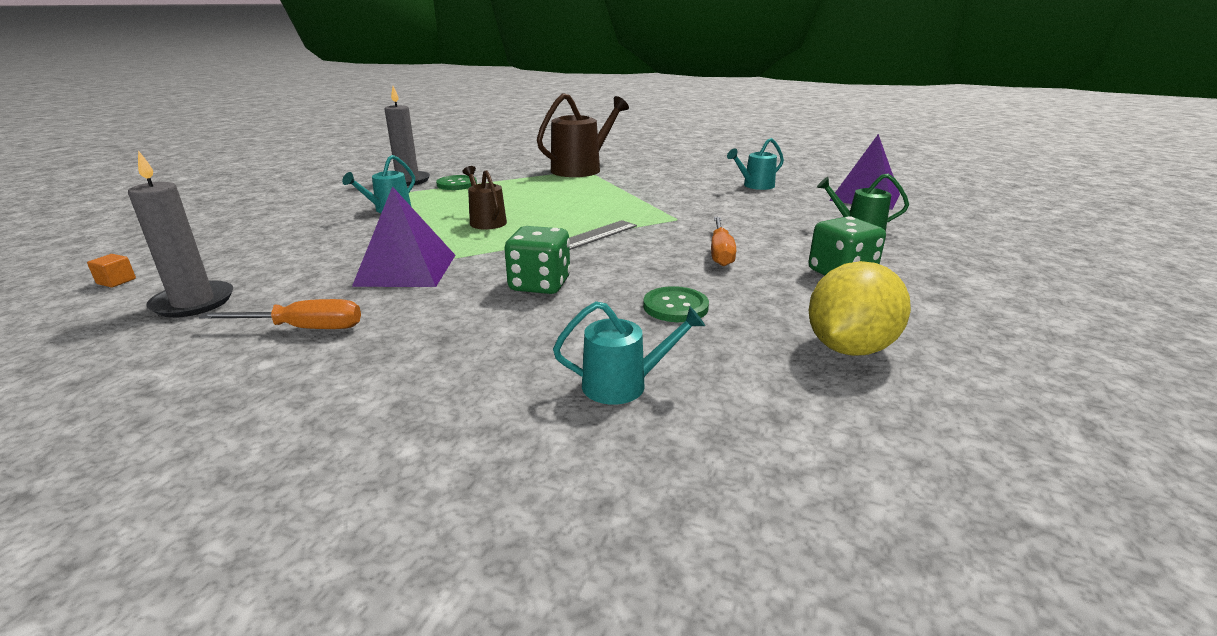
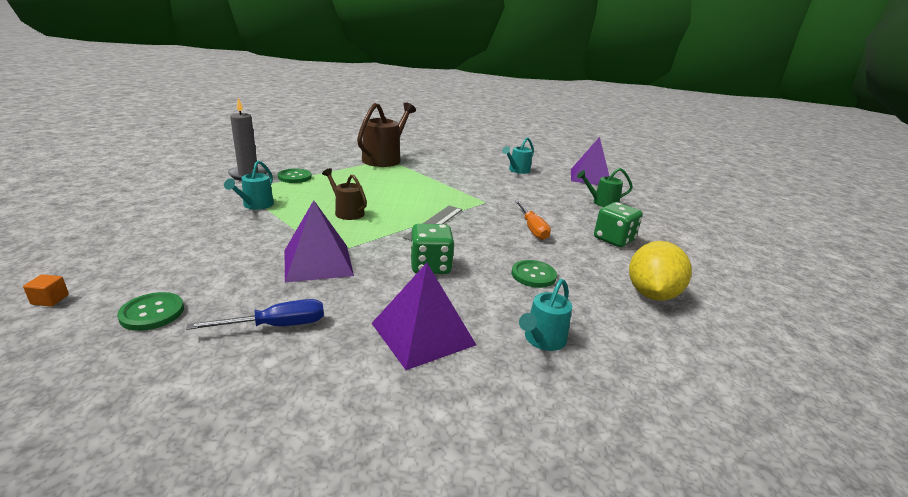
camera: 20 degrees left, 0 degrees up
(193, 302) = (152, 313): grey candle -> green button
(304, 328) = (276, 326): orange screwdriver -> blue screwdriver
(464, 357) = (422, 334): none -> purple pyramid
(623, 385) = (542, 340): turquoise watering can -> turquoise watering can turned 150 degrees clockwise

